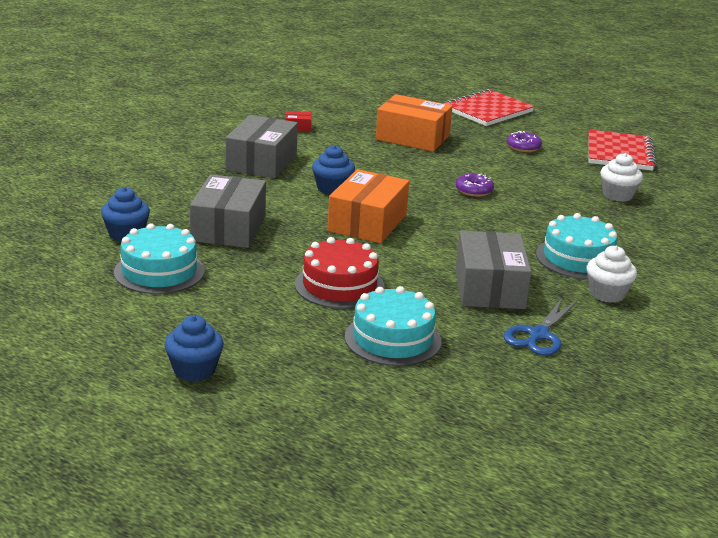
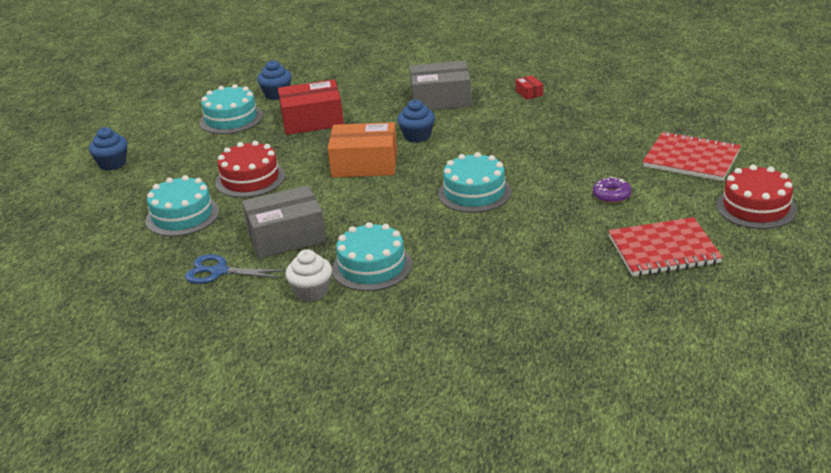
camera: 75 degrees right, 5 degrees up
(228, 228) = (312, 120): grey box -> red box
(412, 137) = (568, 141): orange box -> none
(474, 190) = (474, 192): purple donut -> turquoise cake
(578, 114) = (756, 207): none -> red cake
(617, 195) = (541, 266): white cupcake -> none

